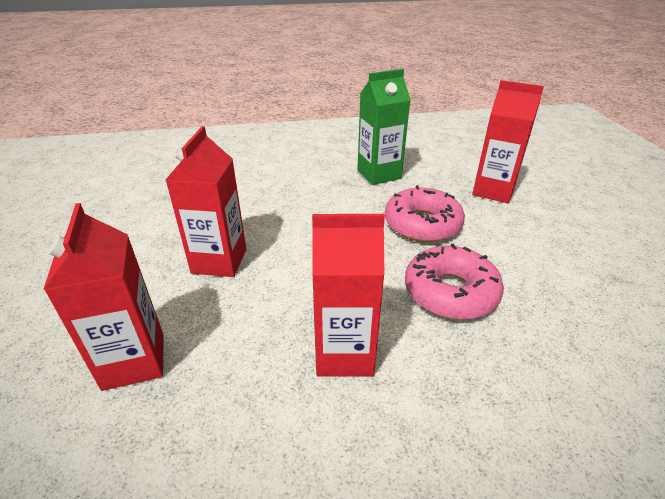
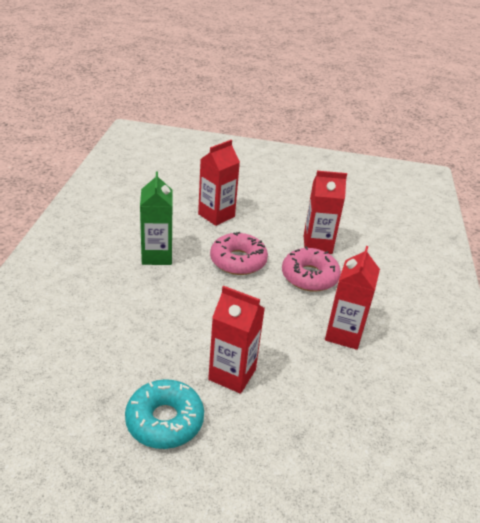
camera: 75 degrees left, 0 degrees up
(134, 361) = (323, 433): red carton -> red carton (317, 245)
(144, 233) = (164, 421): none -> turquoise donut

